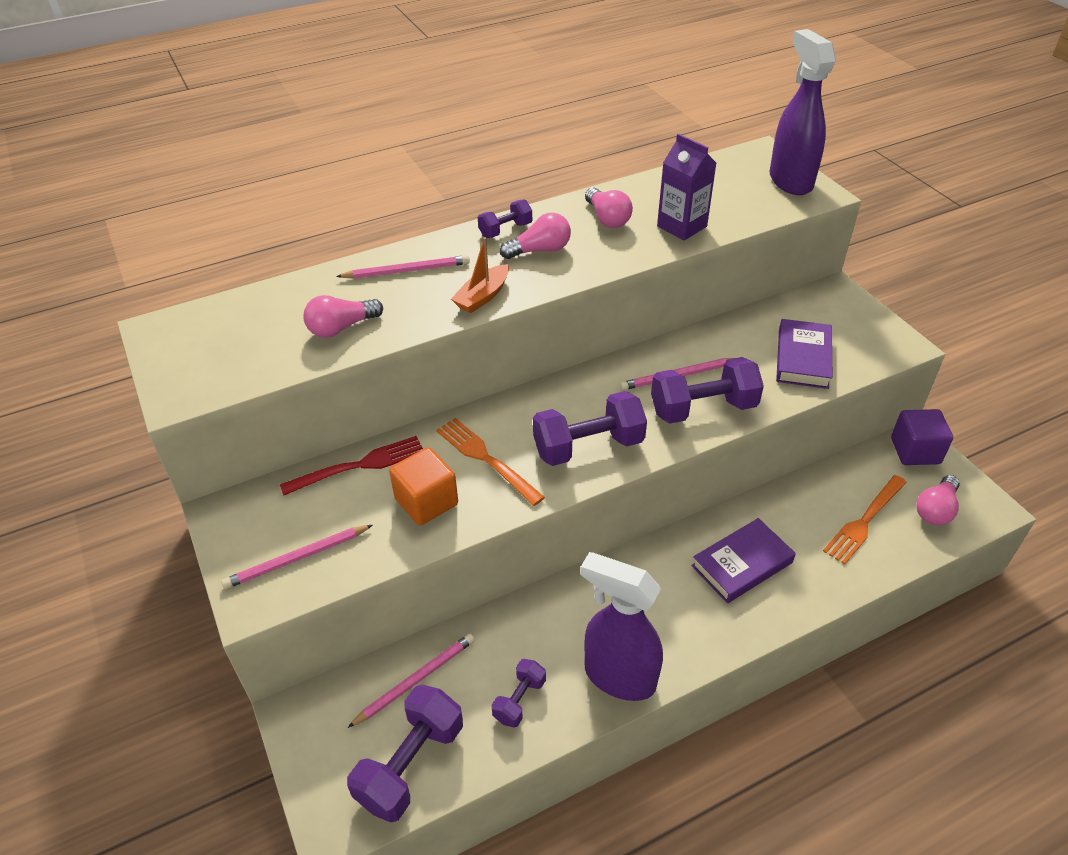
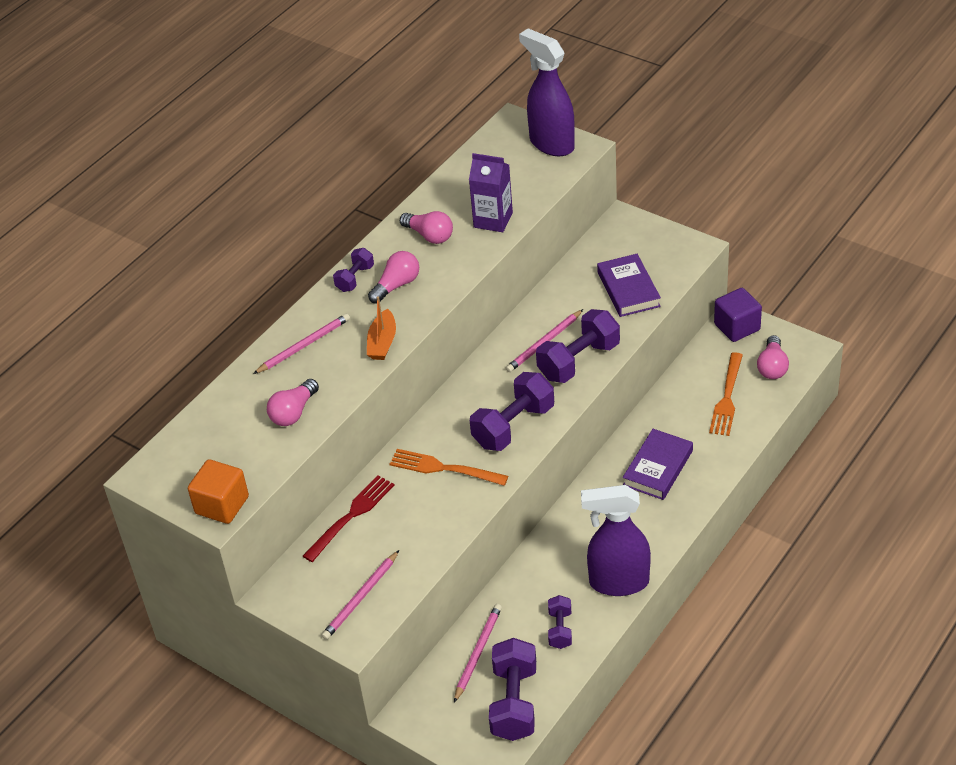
camera: 25 degrees left, 0 degrees up
(426, 502) = (423, 518): orange cube -> orange cube (222, 505)

